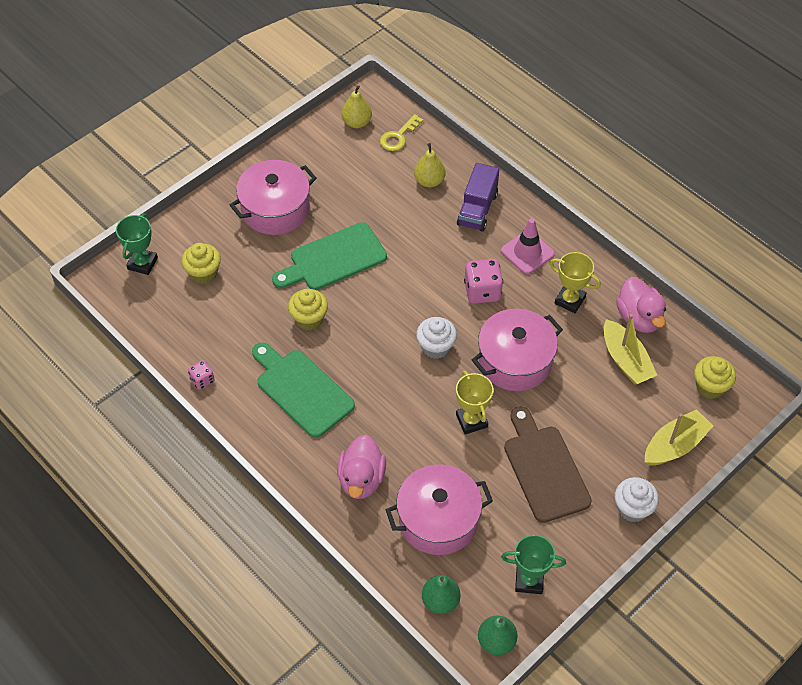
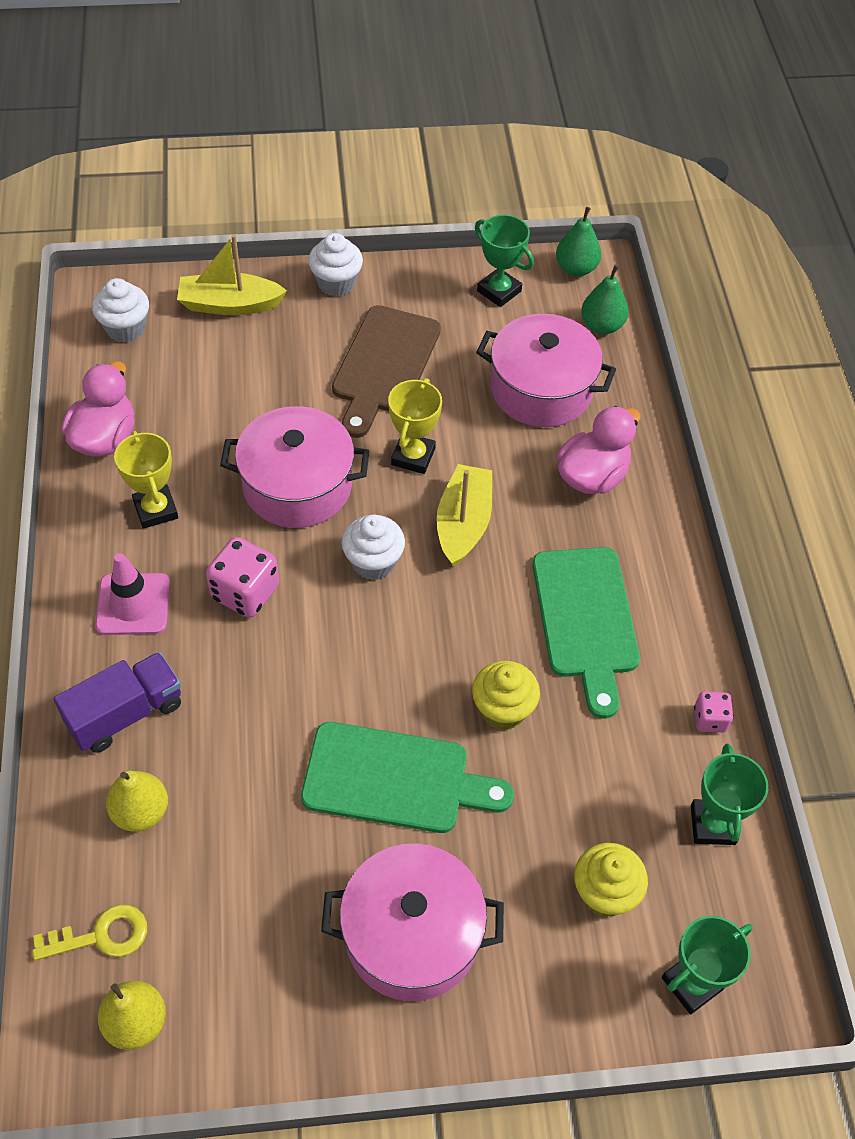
camera: 145 degrees left, 0 degrees up
(171, 331) = (712, 825): none -> green trophy
(625, 360) = (176, 407): yellow boat -> yellow boat (463, 523)
(710, 387) = (126, 328): yellow cupcake -> white cupcake

